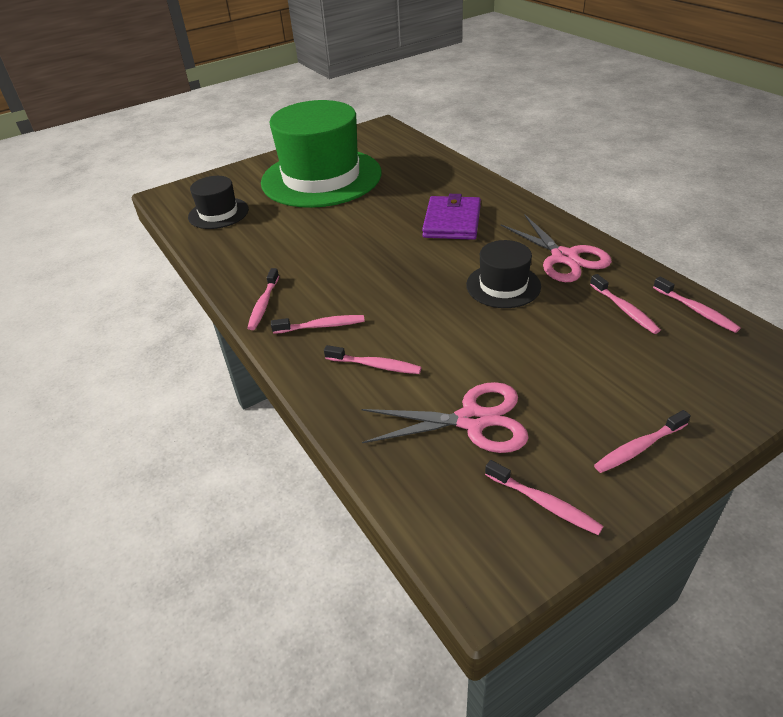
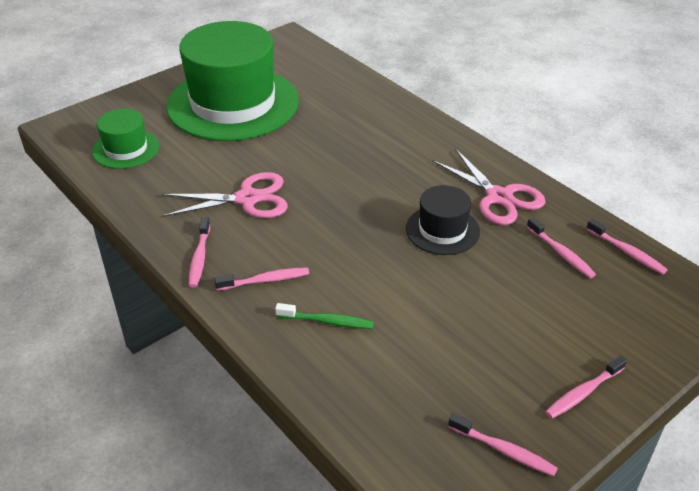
camera: 10 degrees left, 0 degrees up
(218, 213) = (126, 149): black hat -> green hat
(375, 365) = (327, 321): pink toothbrush -> green toothbrush
(452, 222) = (382, 157): purple wallet -> none
(472, 420) = (429, 374): pink scissors -> pink scissors (247, 199)

